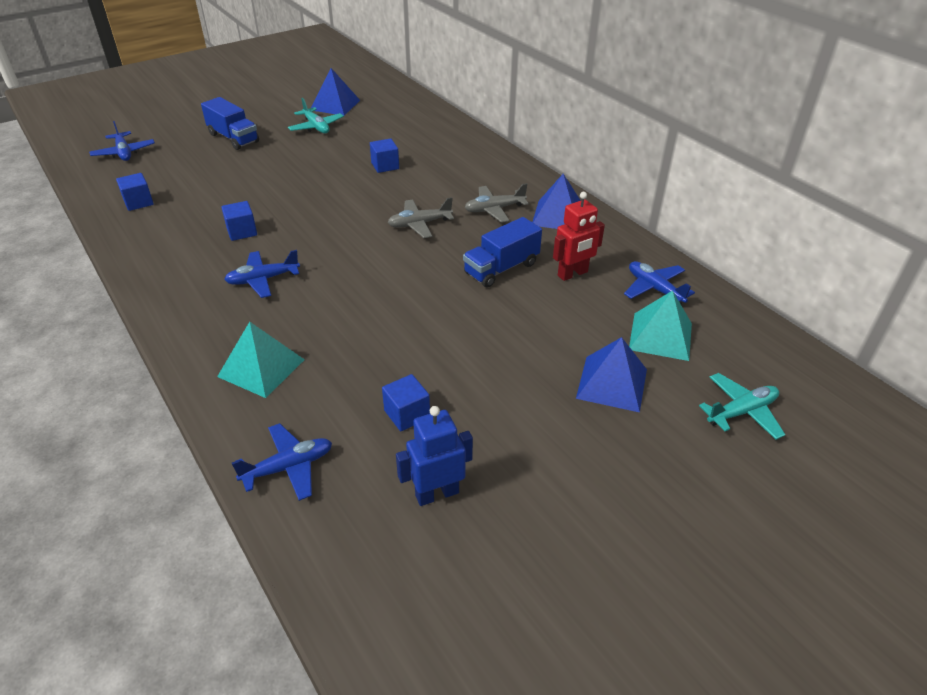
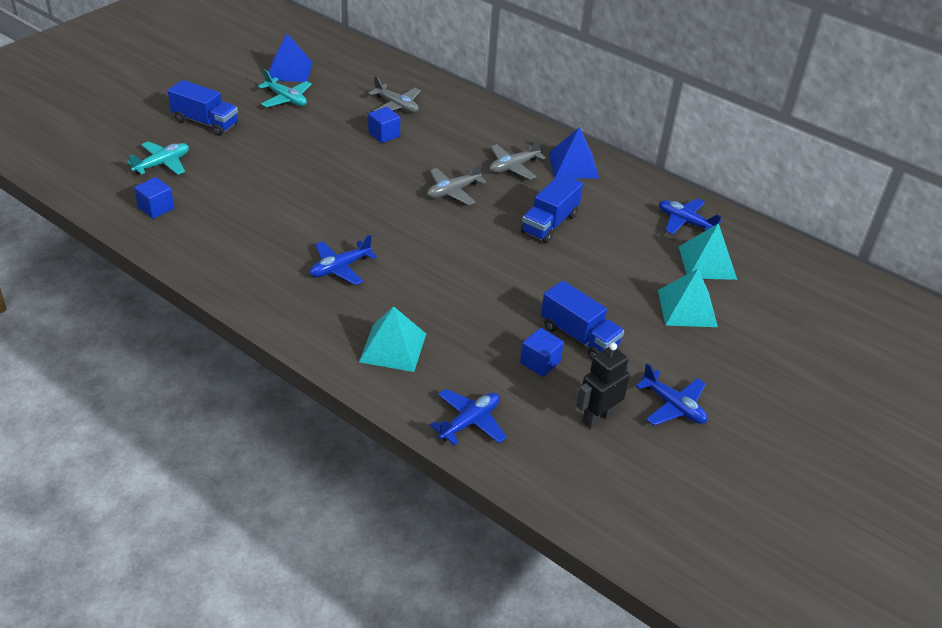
camera: 20 degrees left, 0 degrees up
(124, 153) = (96, 154): blue plane -> blue plane (673, 406)
(242, 231) = (286, 224): blue cube -> none
(412, 143) = (396, 106): none -> grey plane
(437, 494) = (597, 418): blue robot -> black robot
(467, 393) = (579, 336): none -> blue truck
(573, 274) = (612, 219): red robot -> none
(611, 383) = (687, 308): blue pyramid -> turquoise pyramid
(741, 412) = (791, 313): turquoise plane -> turquoise plane (162, 164)

